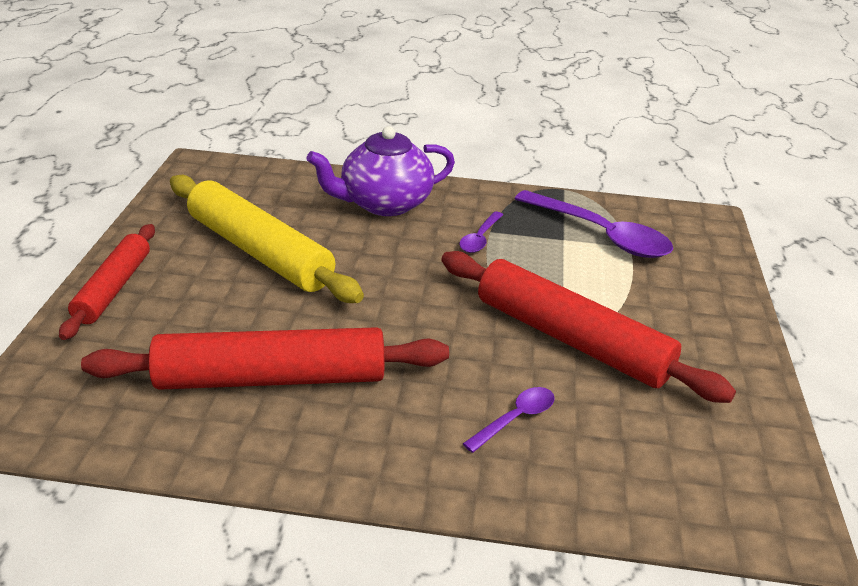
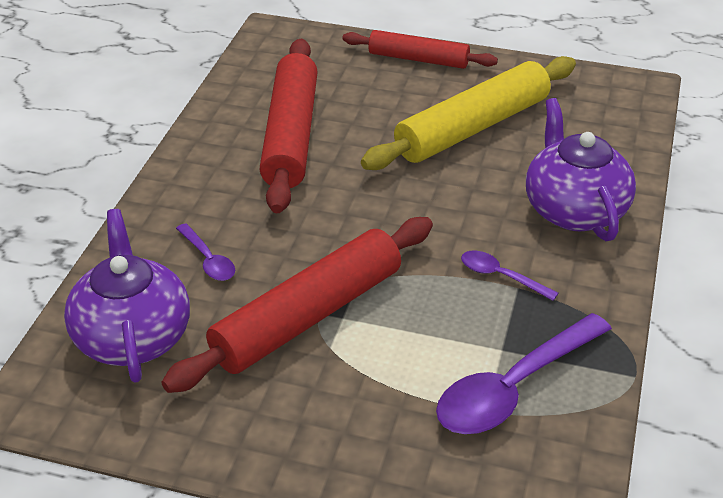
camera: 100 degrees right, 5 degrees up
(654, 460) = (132, 337): none -> purple teapot

